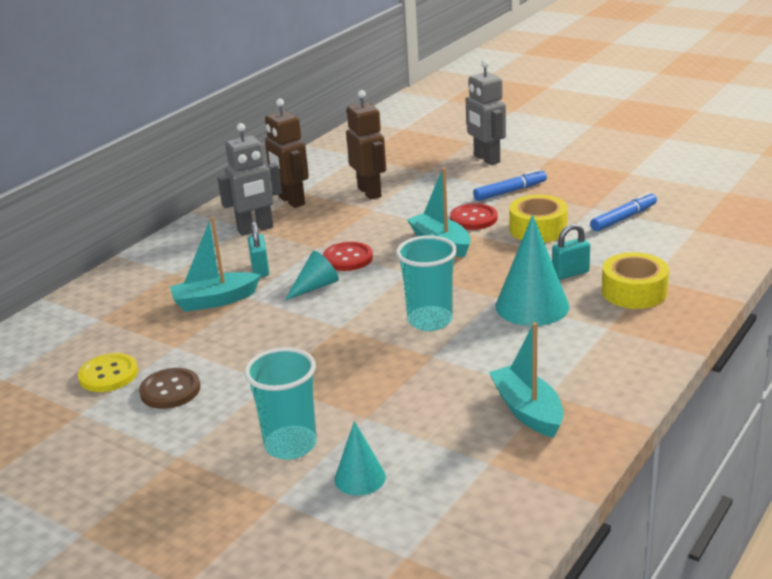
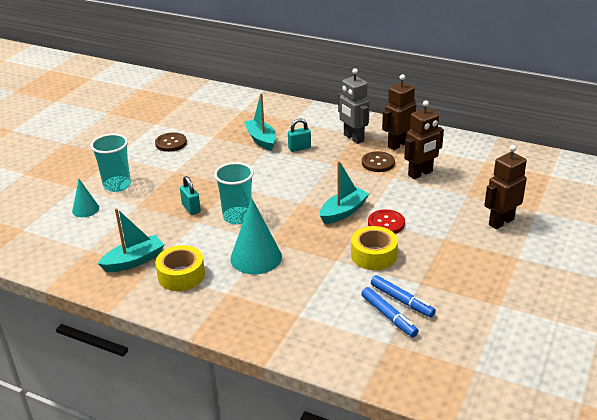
camera: 80 degrees right, 5 degrees up
(108, 374) = (187, 124): yellow button -> none
(315, 286) = (279, 170): turquoise cone -> none
(331, 216) = (378, 163): none -> brown button
(348, 258) = (317, 177): red button -> none
(486, 159) = (501, 222): grey robot -> brown robot
(510, 191) = (439, 238): blue marker -> blue marker (389, 316)
(570, 273) = (304, 273): turquoise padlock -> turquoise padlock (191, 208)
(634, 292) = (277, 305): yellow tape -> yellow tape (181, 275)

